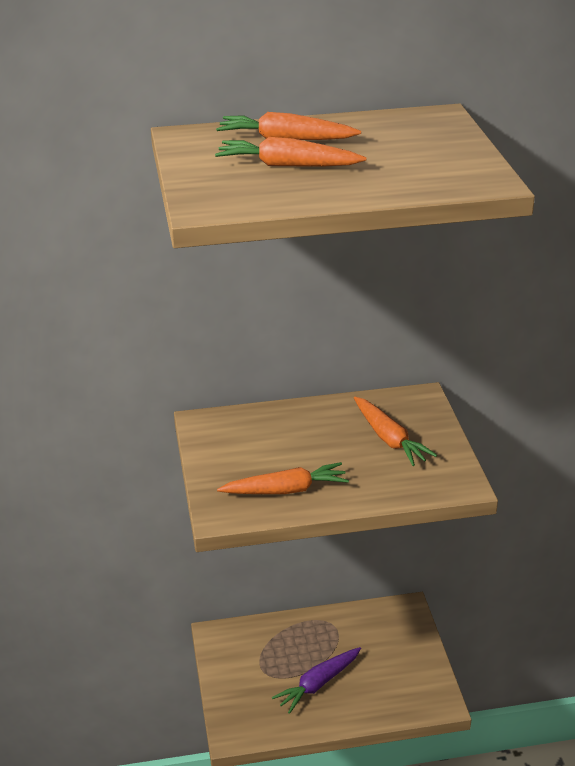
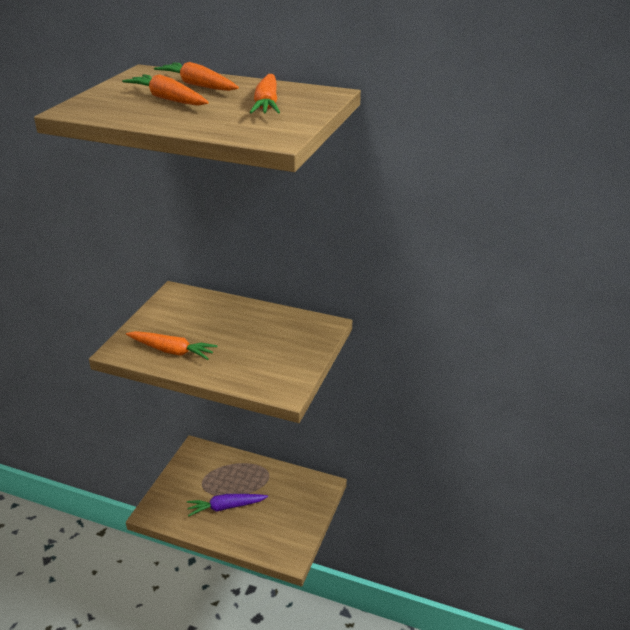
camera: 30 degrees right, 0 degrees up
(389, 439) = (273, 344): orange carrot -> orange carrot (267, 104)

